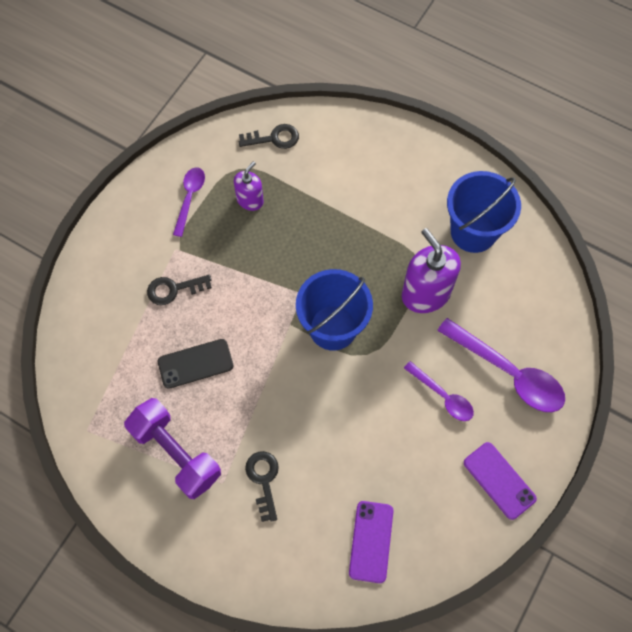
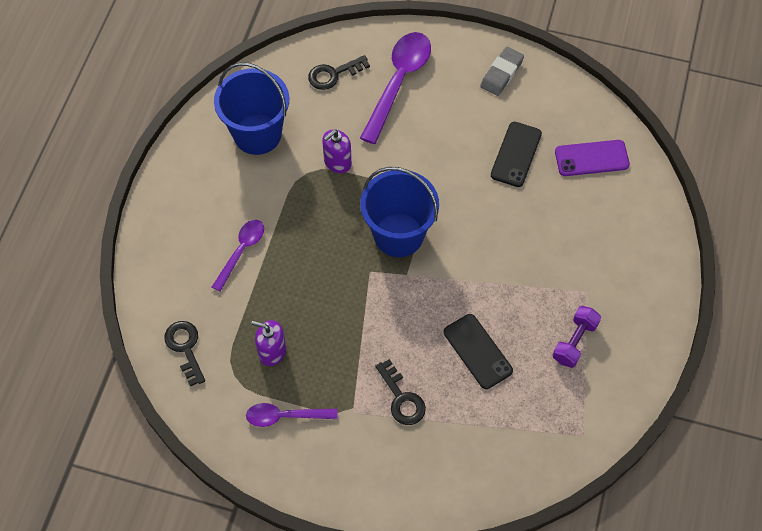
camera: 105 degrees left, 5 degrees down
(176, 453) = (574, 342): purple dumbbell -> purple dumbbell, size x0.58
(264, 480) = (571, 257): black key -> black key (333, 74)
(394, 464) = (516, 154): none -> black phone
(426, 293) = (337, 162): purple soap dispenser -> purple soap dispenser, size x0.57
(443, 396) = (438, 129): purple spoon -> purple spoon (241, 251)
(499, 480) = (501, 73): purple phone -> grey eraser

